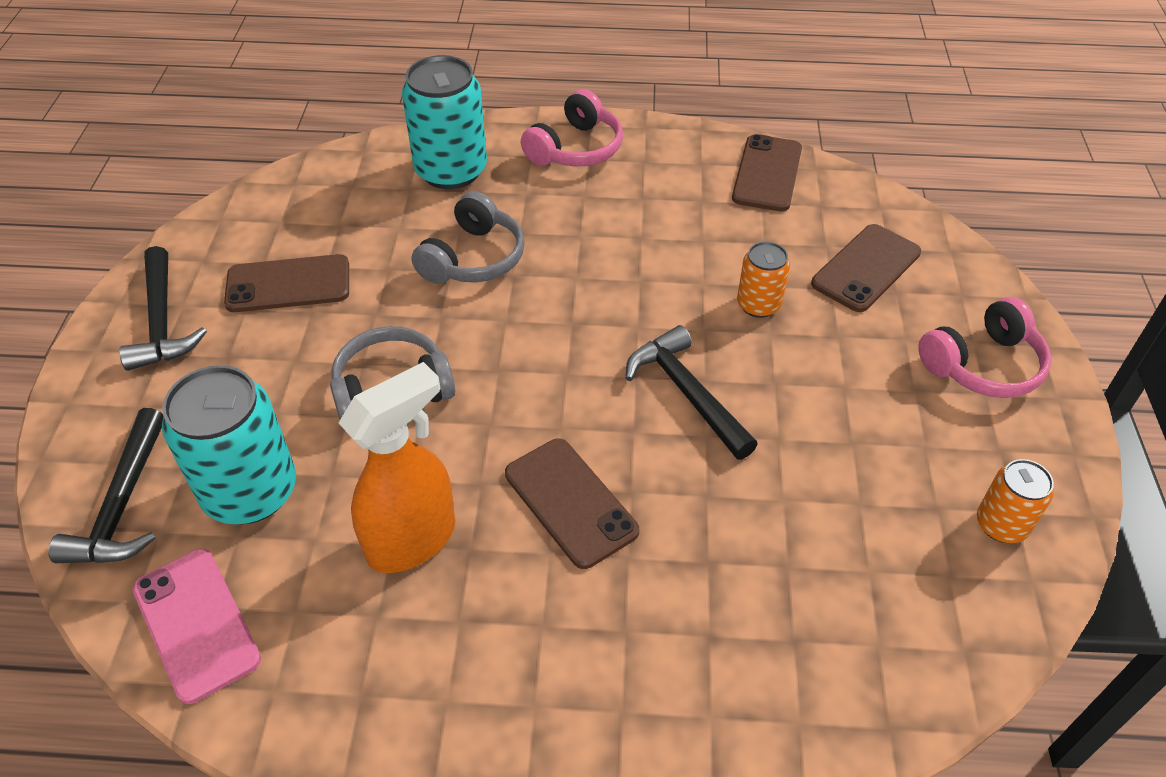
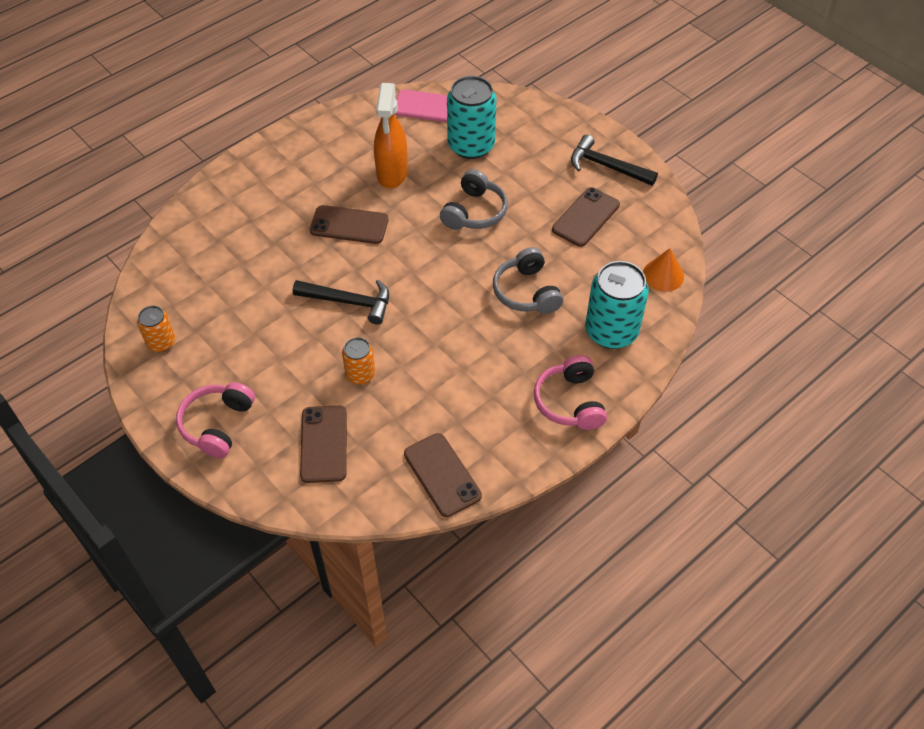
camera: 135 degrees right, 5 degrees up
(123, 504) = (507, 113): black hammer -> none
(322, 179) = (663, 275): none -> orange cone

